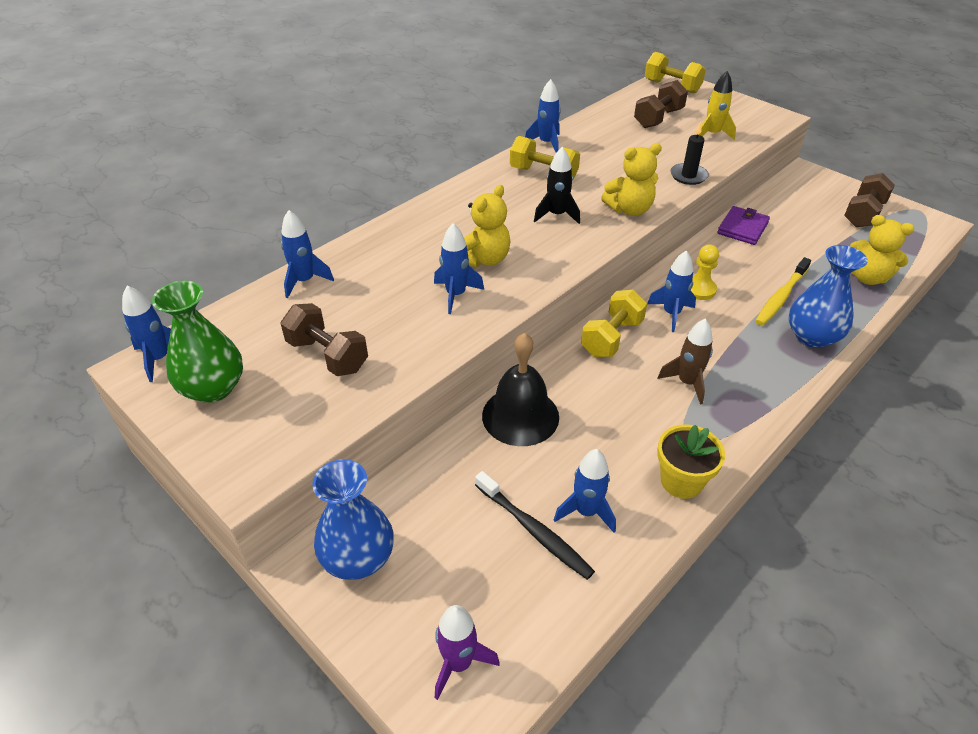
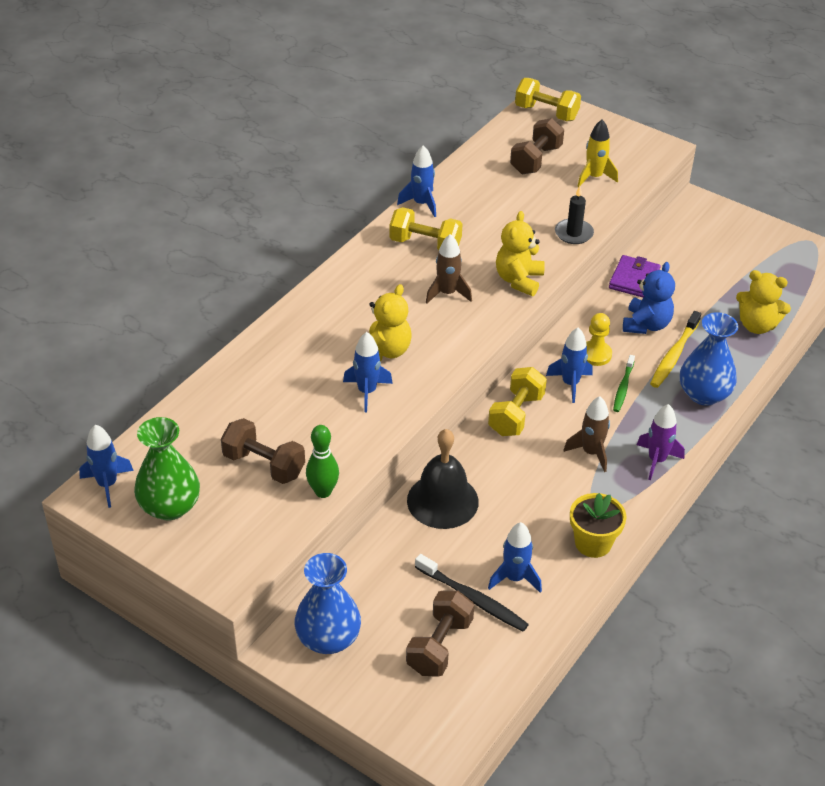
camera: 10 degrees left, 0 degrees up
(304, 281) = (216, 392): blue rocket -> none
(381, 390) = (323, 491): none -> green bowling pin
(458, 663) = (431, 705): purple rocket -> purple rocket (656, 460)
(557, 215) = (447, 293): black rocket -> brown rocket
(629, 209) = (519, 280): yellow teddy bear -> yellow teddy bear turned 135 degrees clockwise
(726, 322) = (623, 387): none -> green toothbrush
(753, 267) = (646, 325): none -> blue teddy bear
(863, 214) = (755, 251): brown dumbbell -> brown dumbbell (439, 646)

